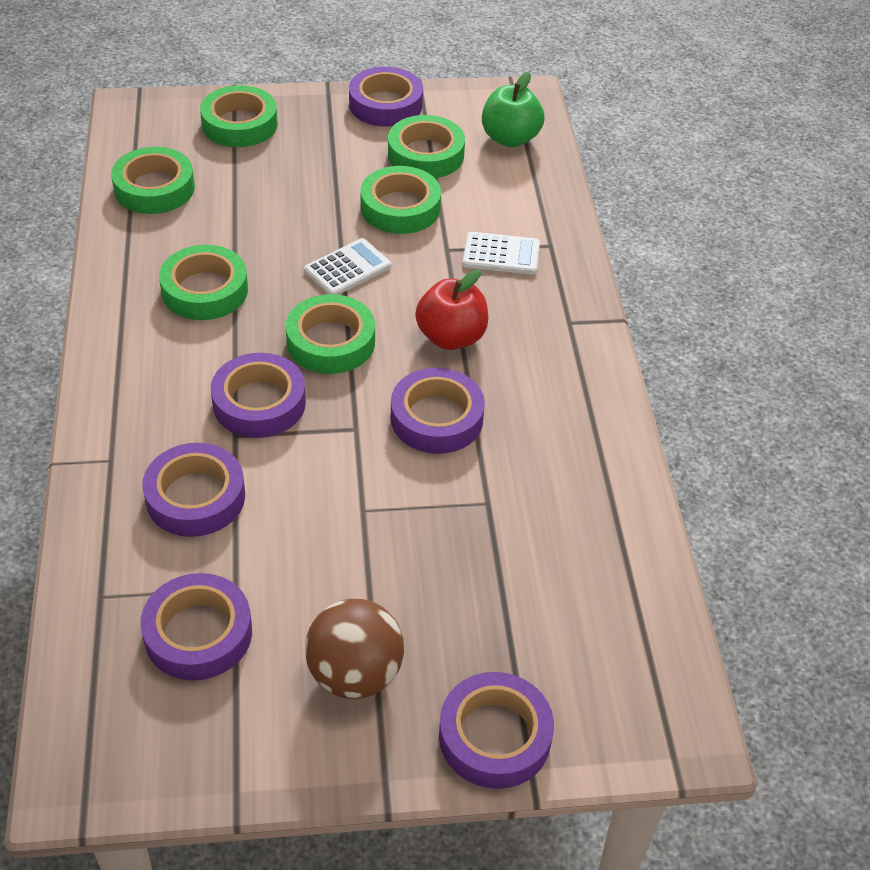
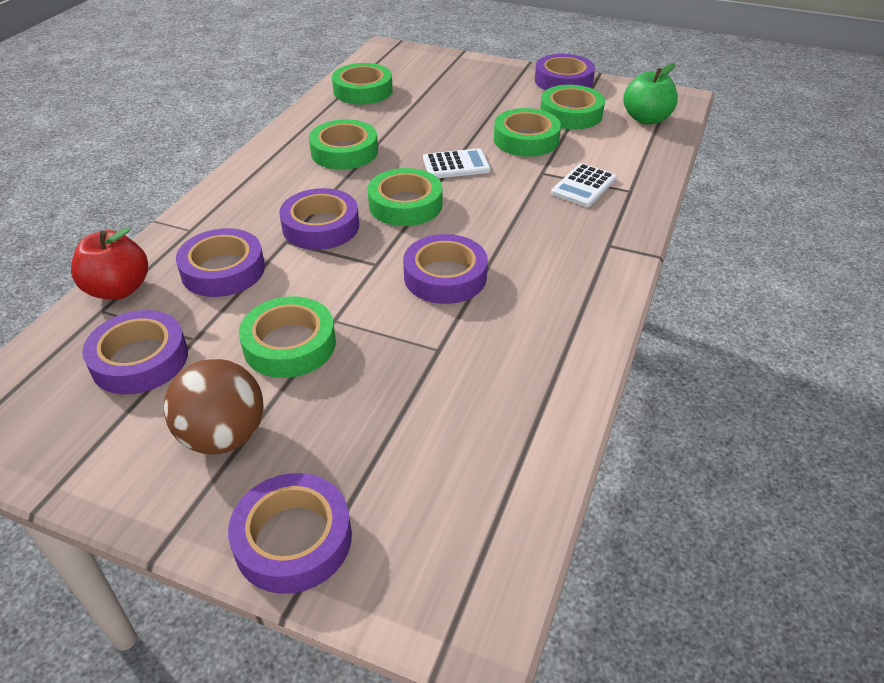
camera: 30 degrees right, 5 degrees down
(240, 124) = (450, 70): green tape -> green tape (289, 344)
(451, 337) = (500, 227): red apple -> red apple (118, 289)
(501, 254) = (584, 186): white calculator -> white calculator turned 90 degrees clockwise

